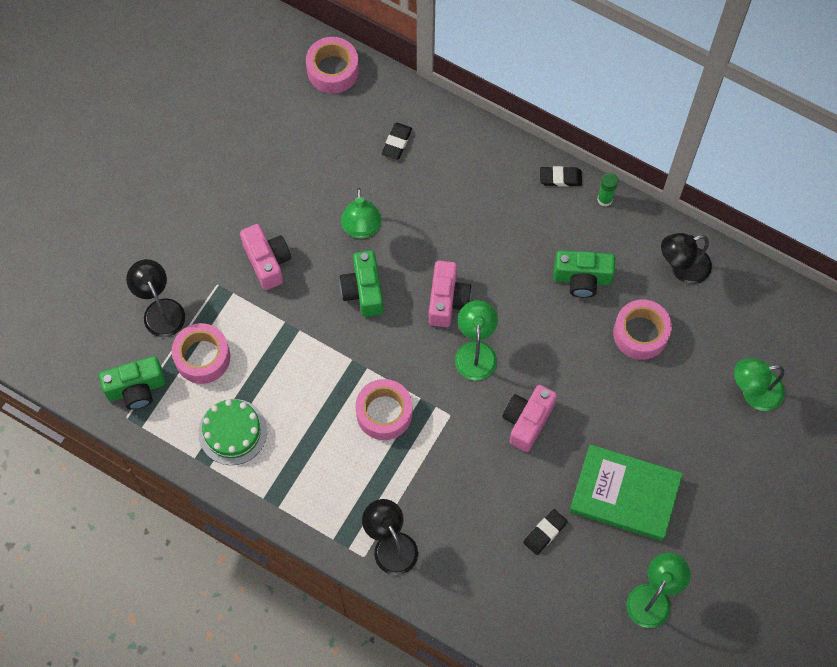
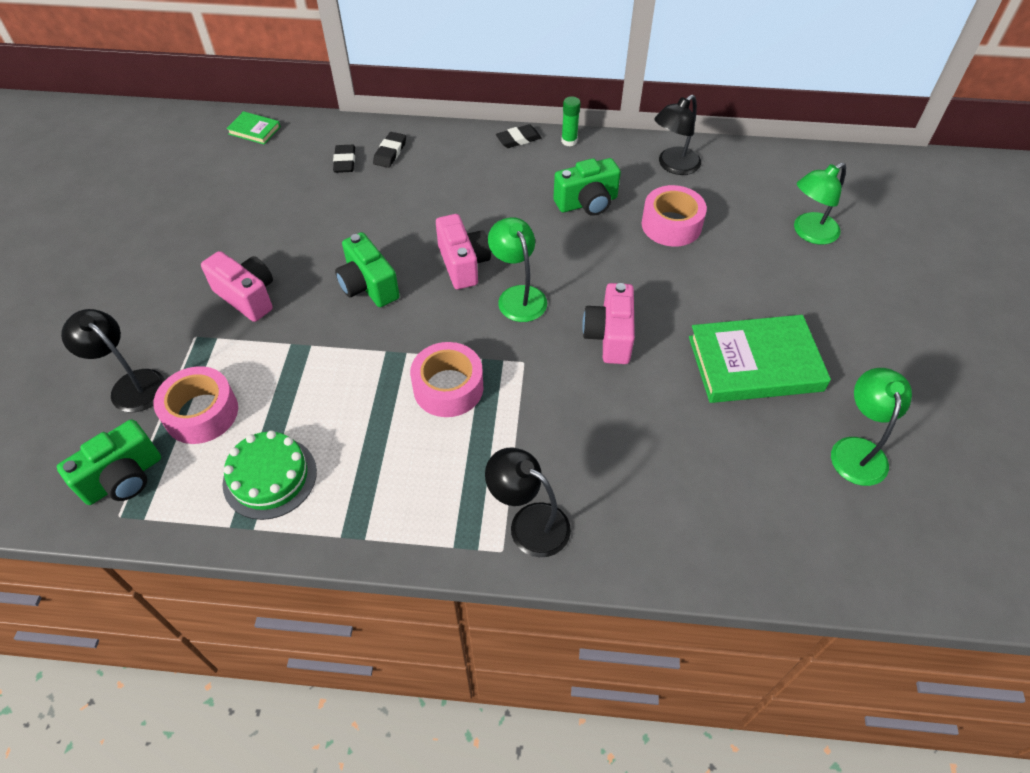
camera: 25 degrees left, 15 degrees down
(333, 70) = (254, 130): pink tape -> green book
(362, 229) = (341, 236): green lamp -> none
(545, 532) = (697, 434): black eraser -> black eraser (390, 152)

